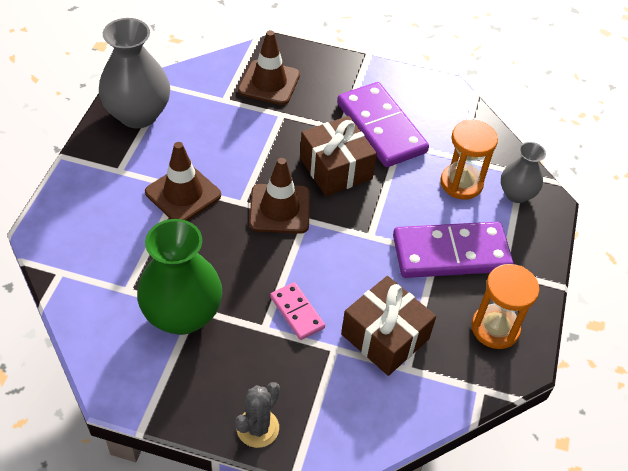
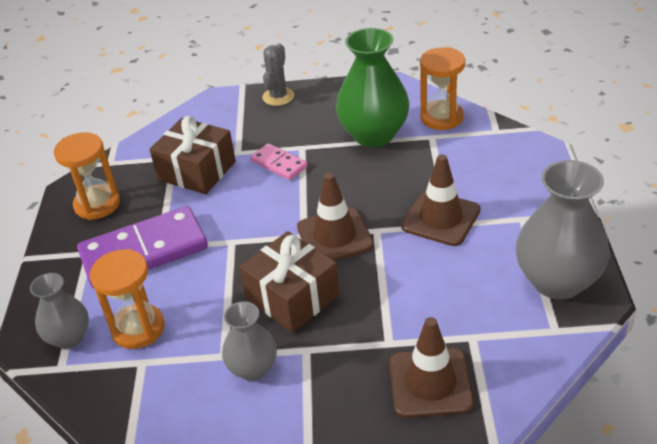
camera: 170 degrees right, 10 degrees down
(98, 312) = (441, 117): none -> orange hourglass
(381, 127) = (253, 368): purple domino -> grey vase

